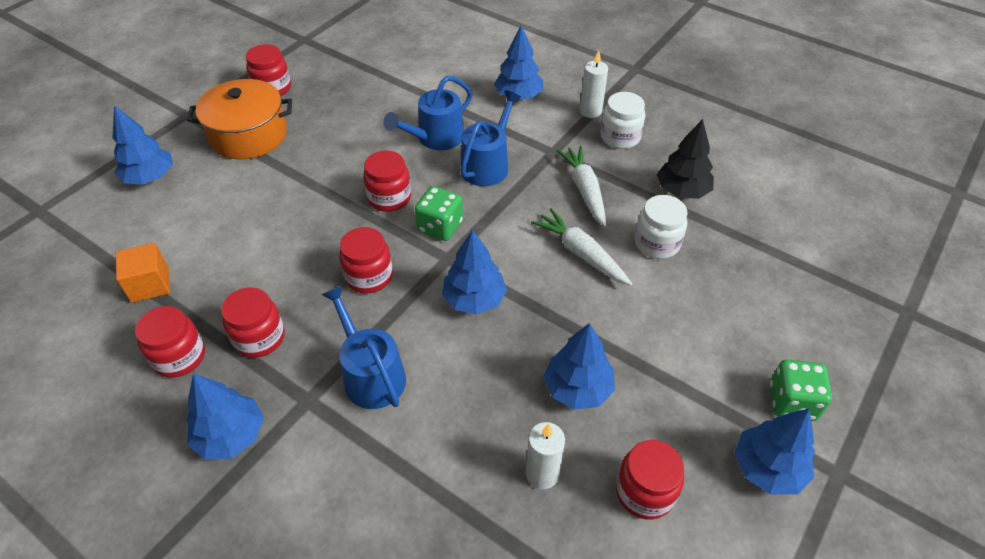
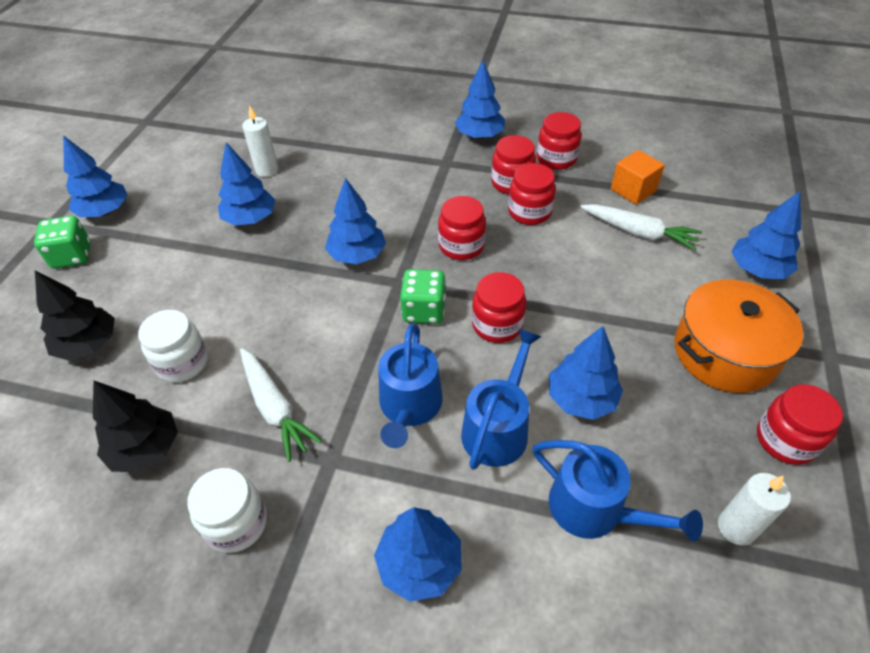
camera: 160 degrees right, 0 degrees up
(370, 138) = (581, 399): none -> blue tree
(371, 375) = (412, 186): blue watering can -> blue watering can (594, 509)
(581, 253) = (266, 326): white carrot -> white carrot (638, 233)
(590, 111) = (291, 570): white candle -> white candle (736, 527)
(644, 492) = (195, 179): red jar -> red jar (529, 212)
(745, 284) = (88, 344): none -> black tree

